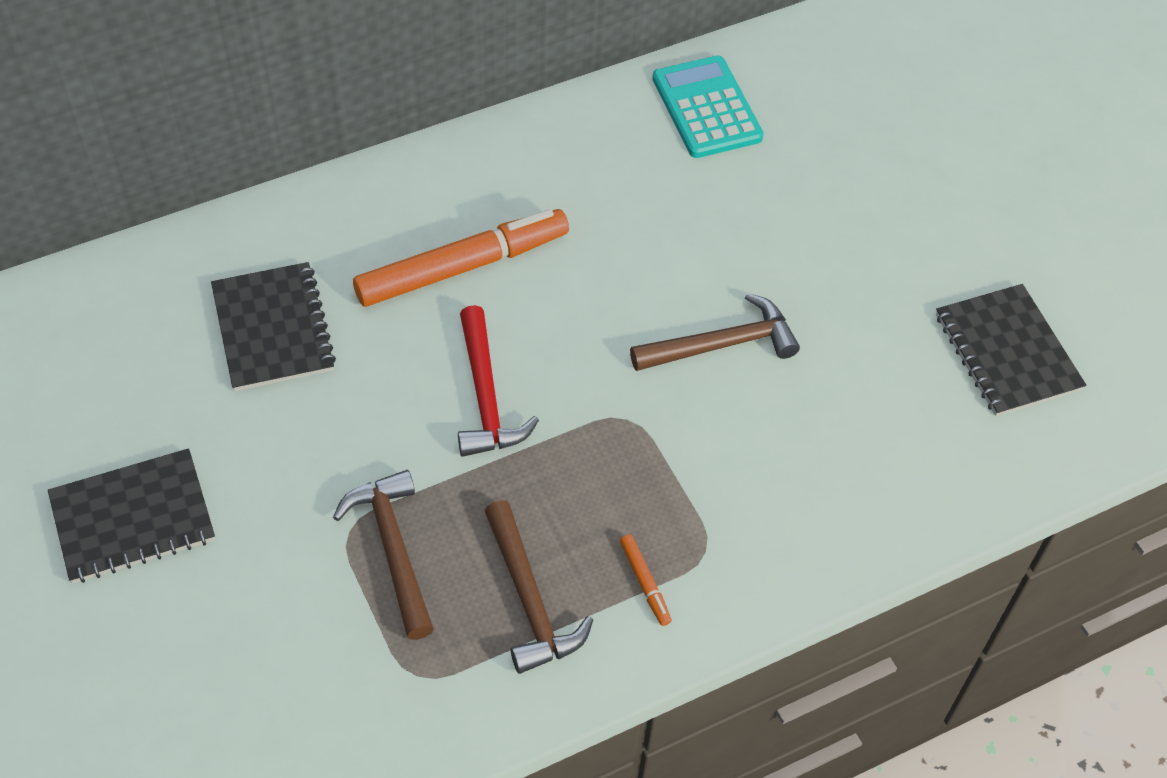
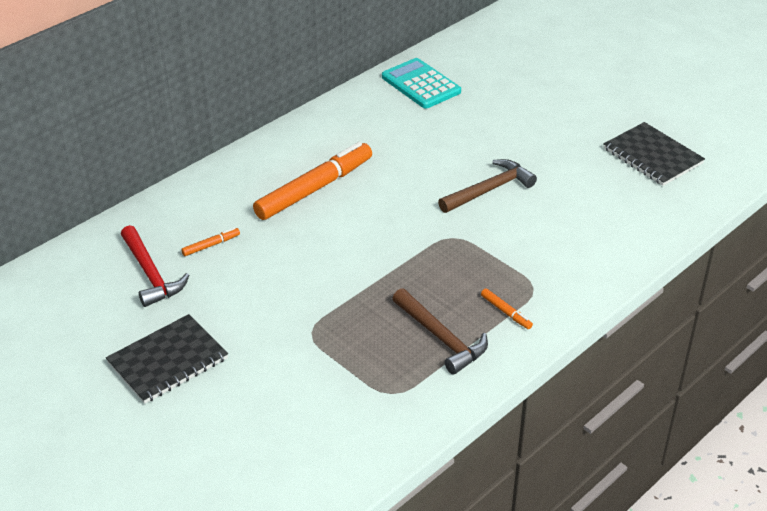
camera: 15 degrees left, 15 degrees down
(273, 329) = (211, 245): black notebook -> orange marker
(393, 549) = (343, 334): brown hammer -> none
(486, 396) = (362, 247): red hammer -> red hammer (151, 274)

